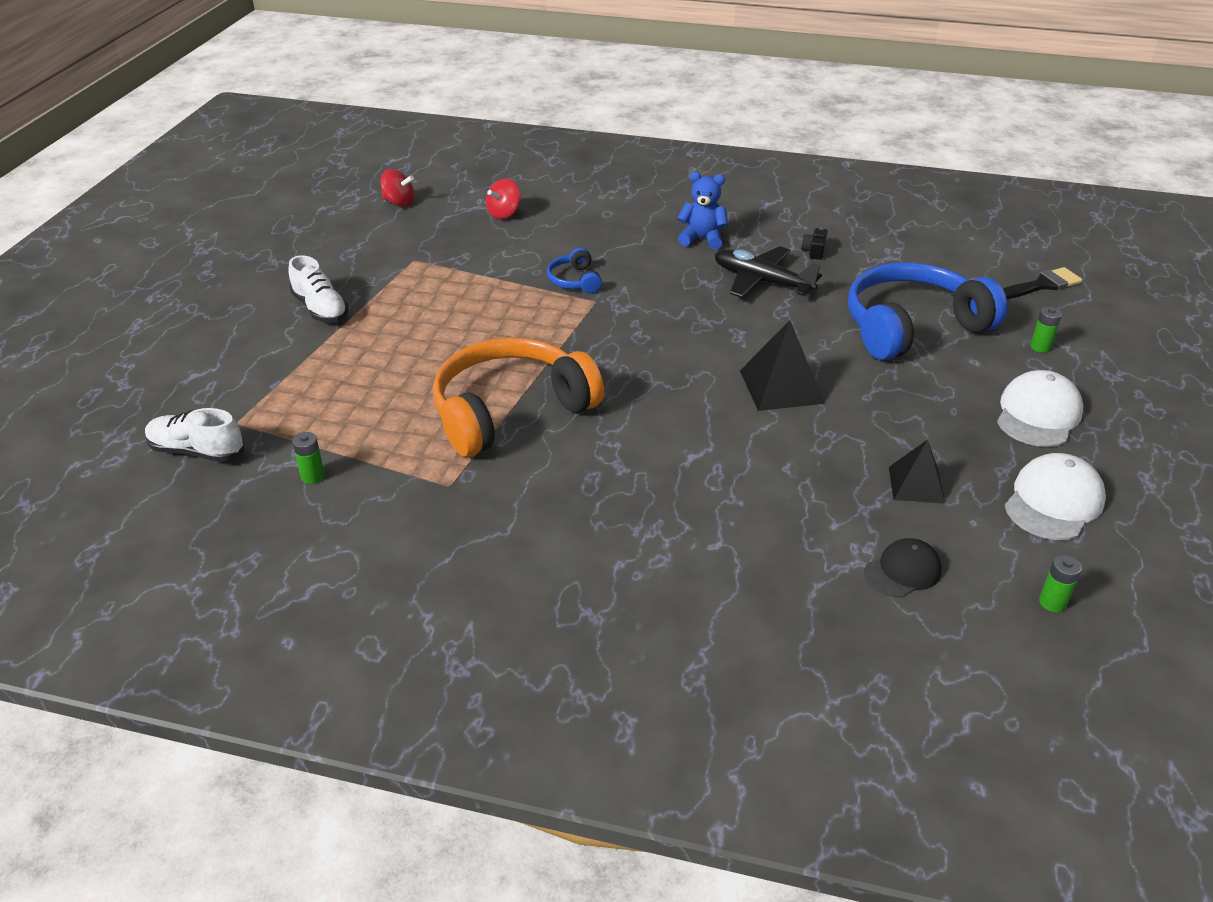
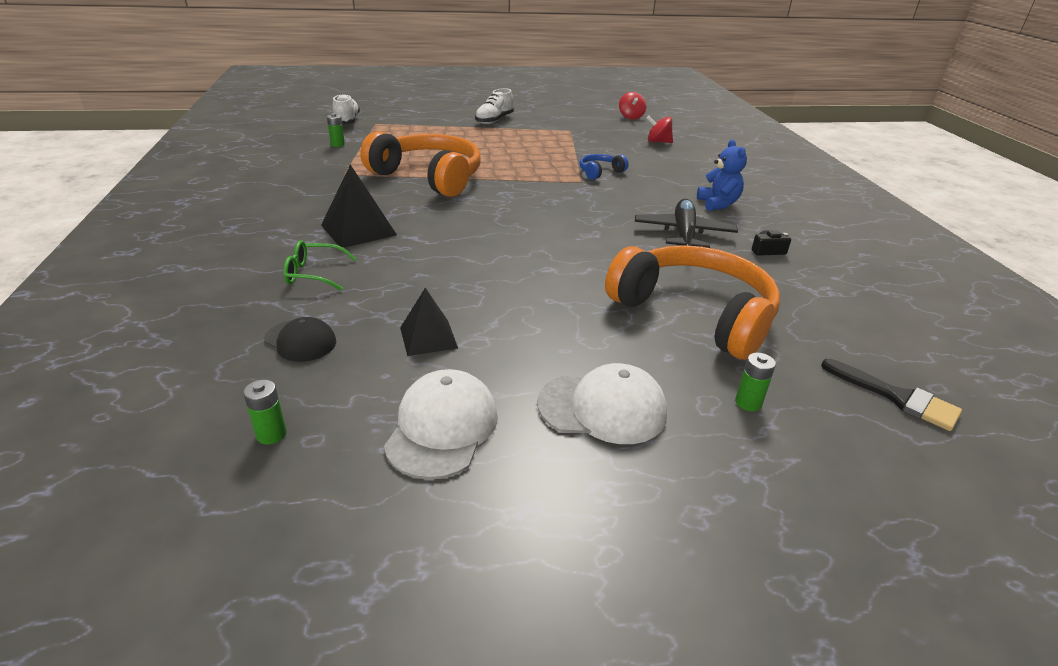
camera: 65 degrees right, 5 degrees down
(758, 547) = (314, 274): none -> green glasses
(781, 387) = (531, 260): black pyramid -> black pyramid (358, 230)
(912, 326) = (695, 313): blue headphones -> orange headphones
(1053, 502) = (442, 428): white cap -> white cap turned 90 degrees counterclockwise

